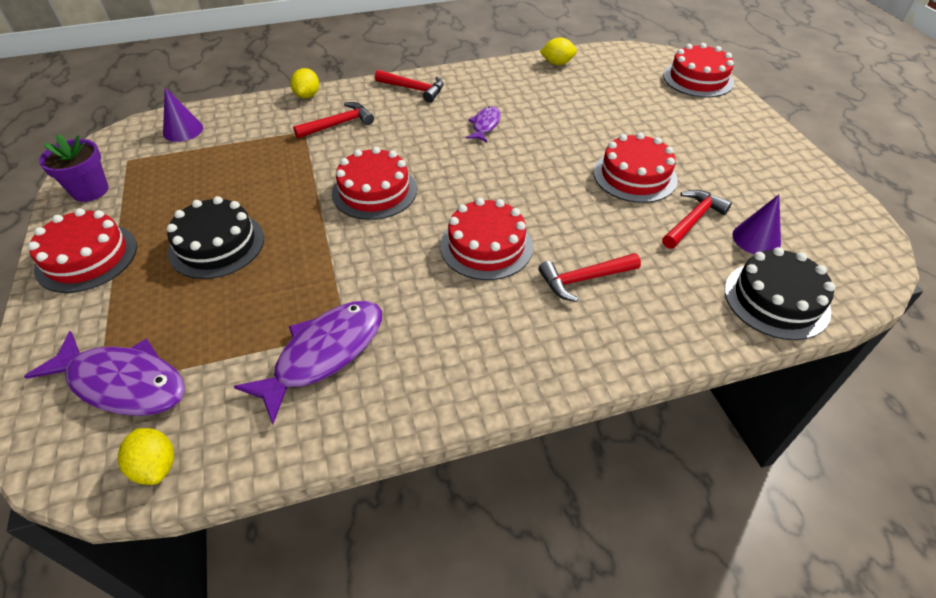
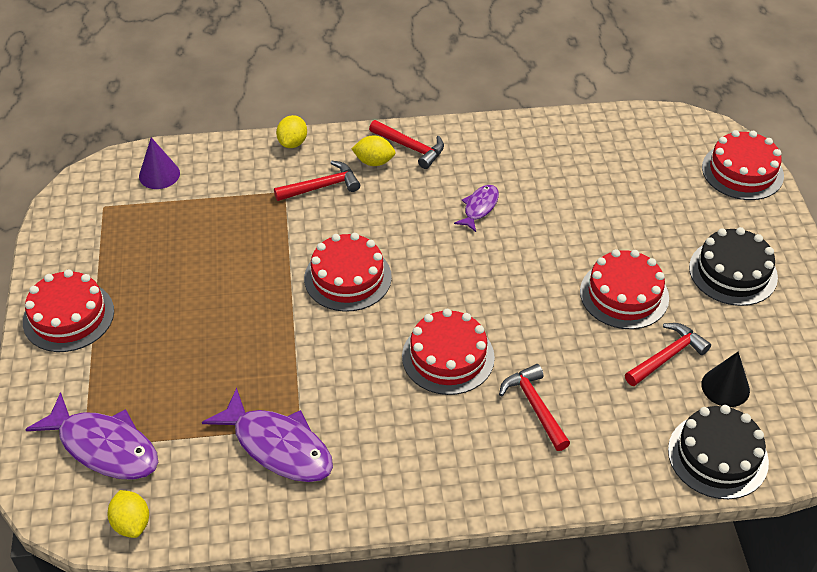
camera: 10 degrees right, 0 degrees up
(90, 190) = (69, 240): purple flower pot -> none
(217, 245) = (188, 319): black cake -> black cake (733, 272)
(324, 354) = (278, 446): purple fish -> purple fish turned 75 degrees clockwise
(557, 63) = (583, 128): yellow lemon -> yellow lemon (374, 162)
(584, 279) = (535, 406): red hammer -> red hammer turned 75 degrees clockwise
(756, 239) = (725, 387): purple cone -> black cone

